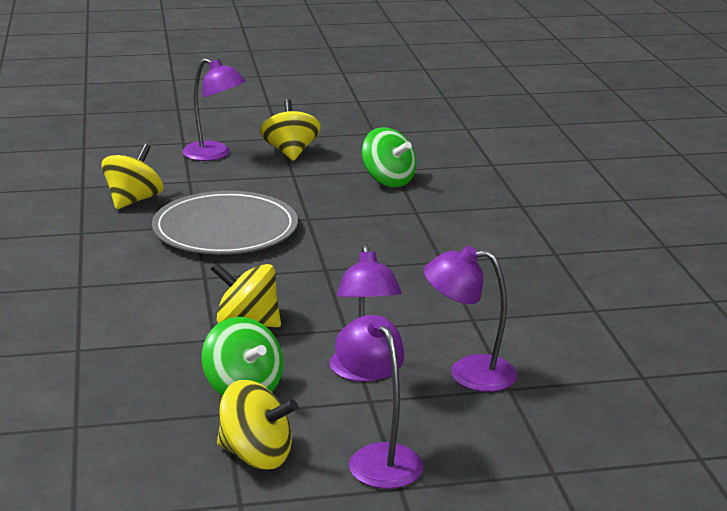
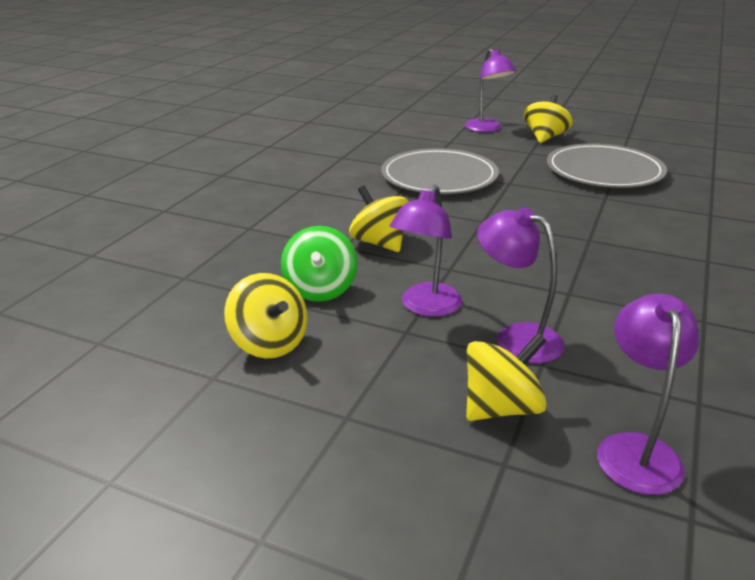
camera: 35 degrees right, 5 degrees up
(133, 200) = (398, 145): yellow spinning top -> yellow spinning top (501, 408)
(378, 457) = (359, 382): purple lamp -> purple lamp (636, 449)
(388, 180) = (604, 171): green spinning top -> grey plate

